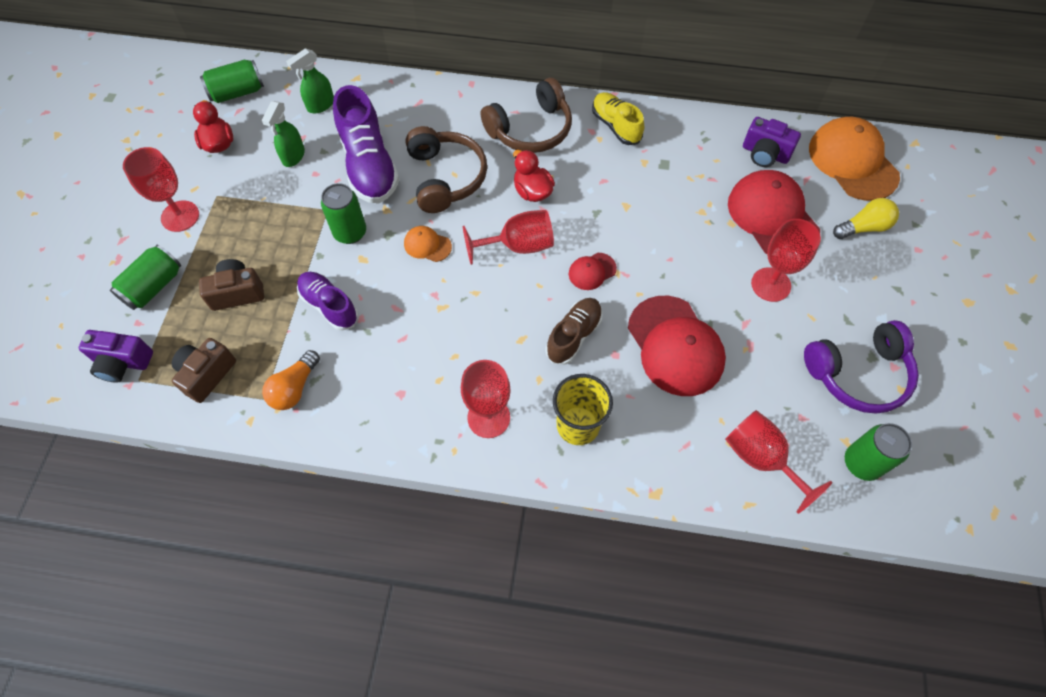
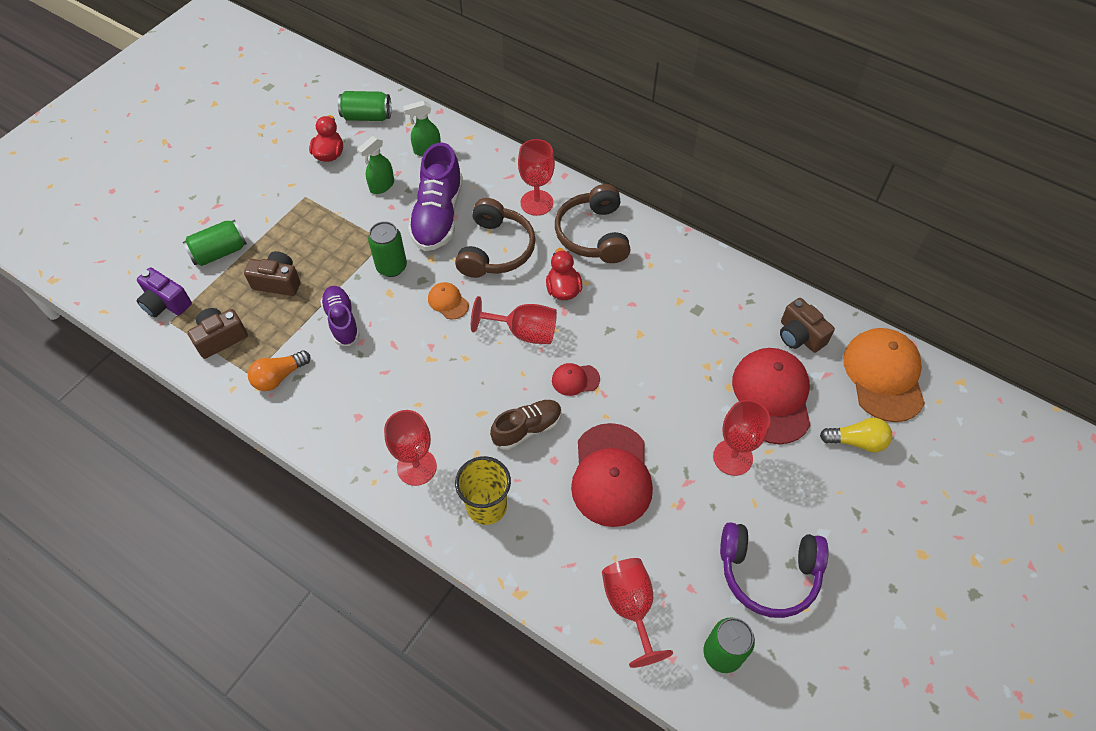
camera: 25 degrees right, 5 degrees down
(180, 216) = (269, 203): red goblet -> red goblet (536, 203)
(531, 130) = (593, 234): brown headphones -> brown headphones turned 90 degrees clockwise
(616, 126) = (672, 259): yellow shoe -> none
(765, 154) = (799, 336): purple camera -> brown camera

